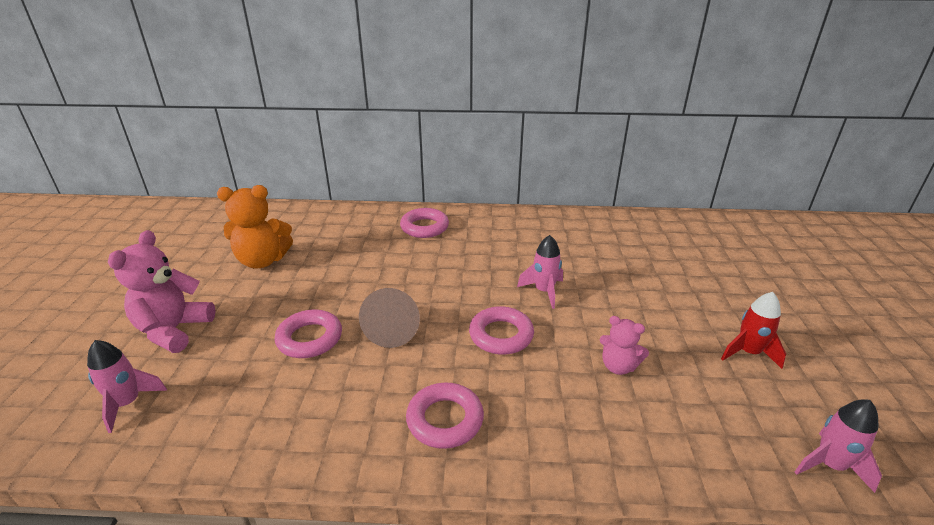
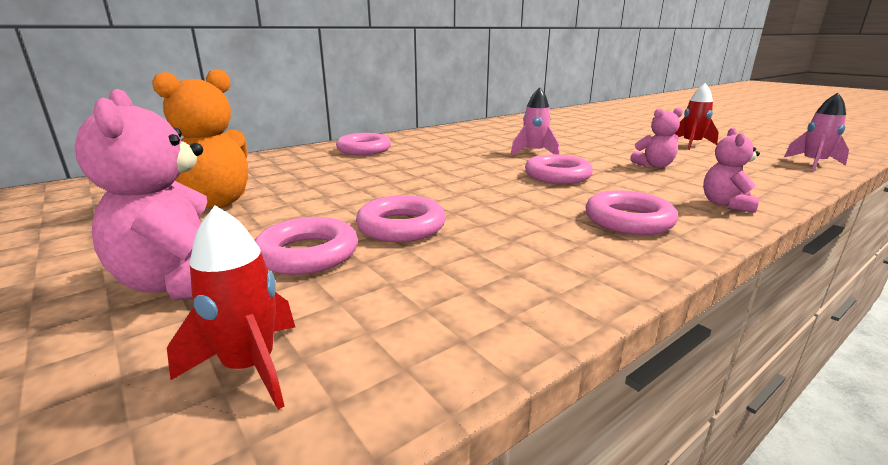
camera: 40 degrees left, 10 degrees down
(128, 403) = (250, 367): pink rocket -> red rocket
(238, 337) = (307, 254): none -> pink ring
(393, 330) = (471, 198): brown cone -> none
(561, 454) = (726, 204): none -> pink teddy bear

